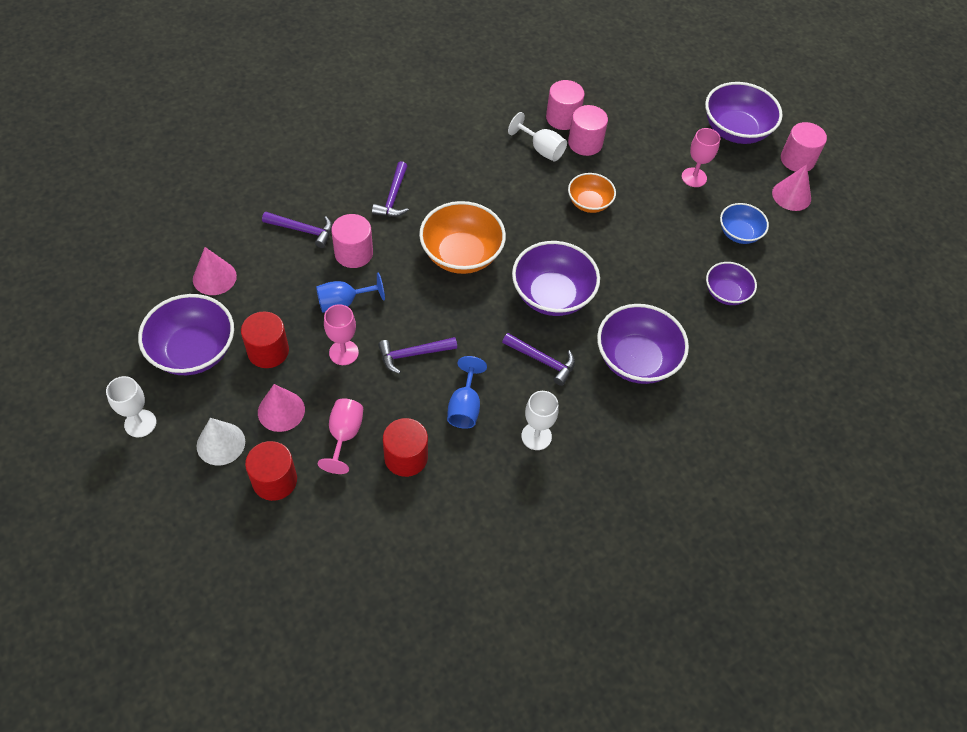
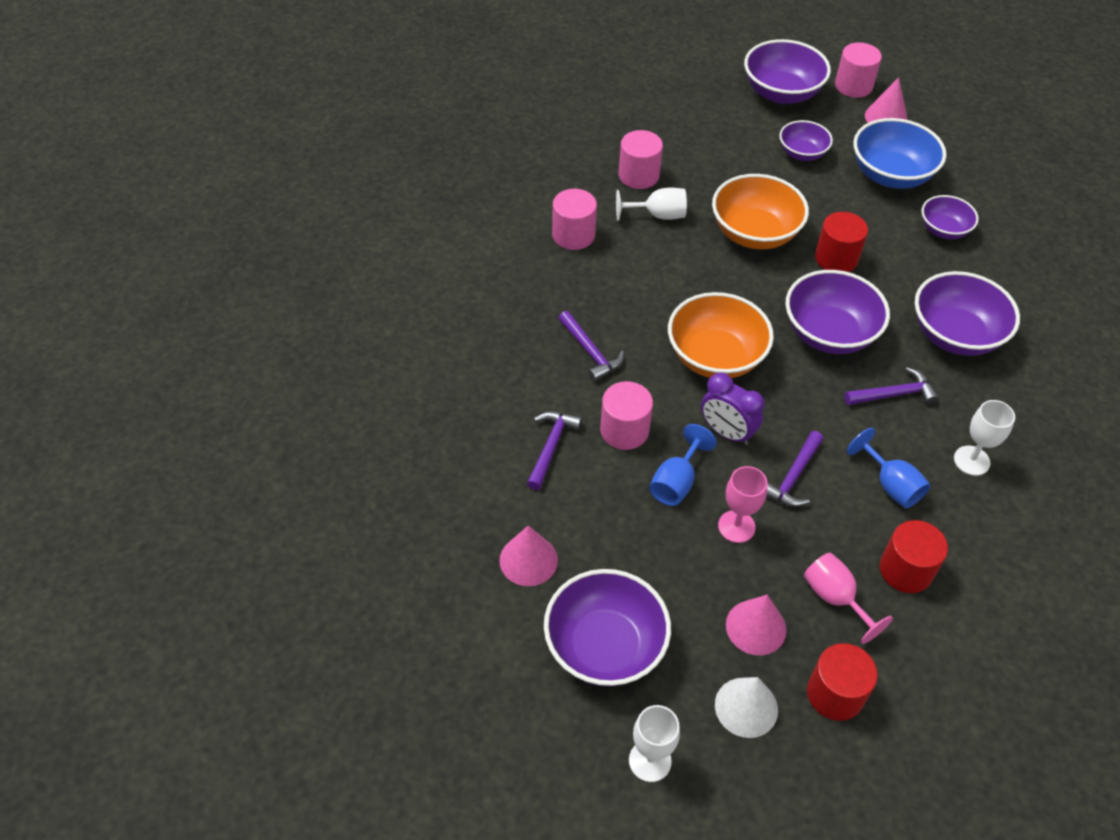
camera: 40 degrees left, 5 degrees down
(268, 351) = (671, 584): red cylinder -> red cylinder (836, 258)
(303, 230) = (551, 447): purple hammer -> purple hammer turned 45 degrees counterclockwise
(409, 300) = (726, 432): none -> purple clock
(585, 143) = (685, 184): pink cylinder -> pink cylinder (573, 235)
(589, 203) = (754, 233): orange bowl -> orange bowl, size x1.69
(694, 177) = (802, 153): pink goblet -> purple bowl
(739, 233) = (891, 175): blue bowl -> blue bowl, size x1.69

